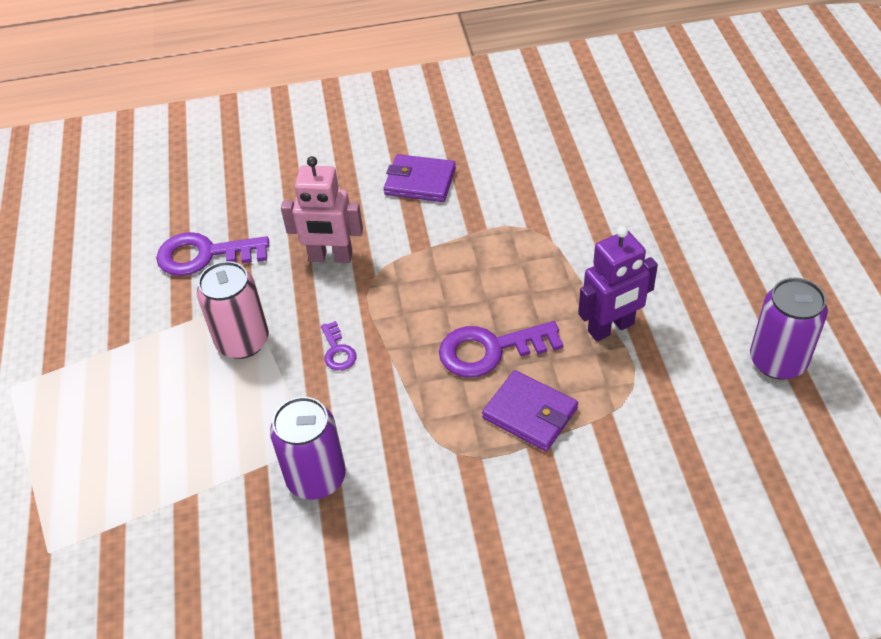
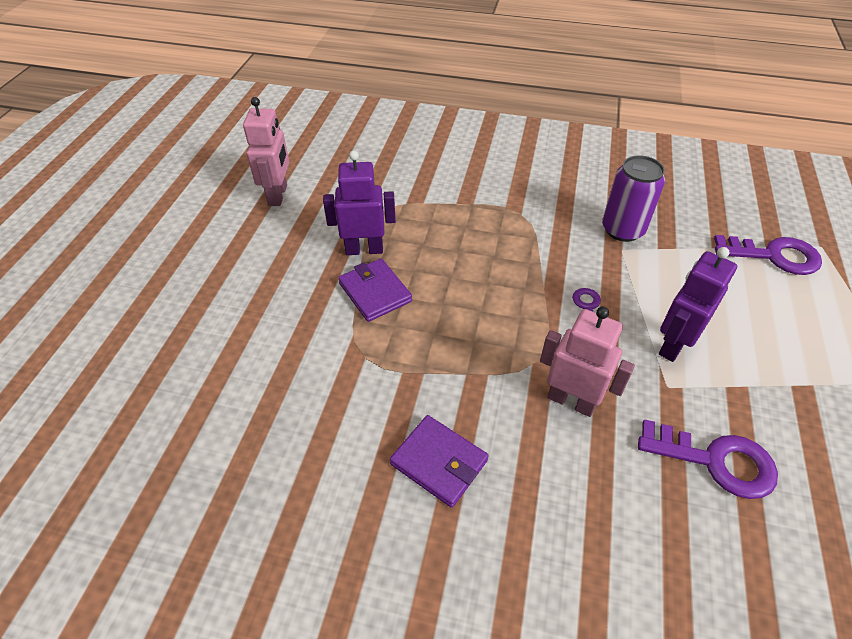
camera: 160 degrees left, 0 degrees up
(243, 341) = (673, 345): pink can -> purple robot
(490, 350) = (463, 265): purple key -> purple key (774, 256)
(530, 413) = (459, 219): purple wallet -> purple wallet (375, 292)
(777, 361) = (278, 195): purple can -> pink robot

